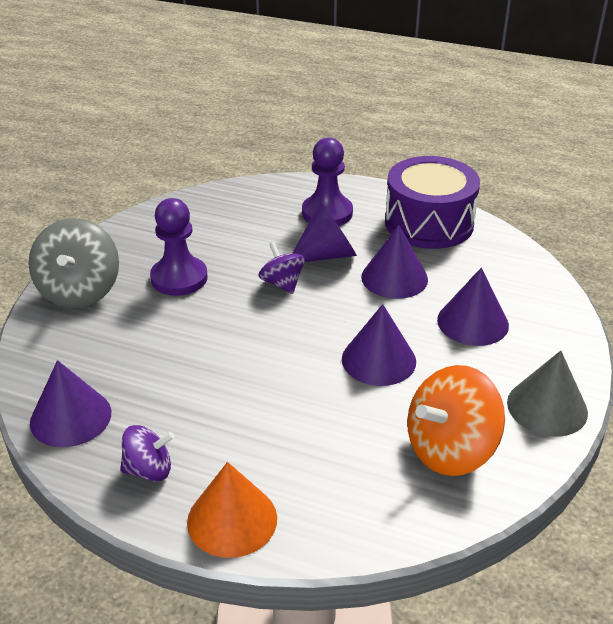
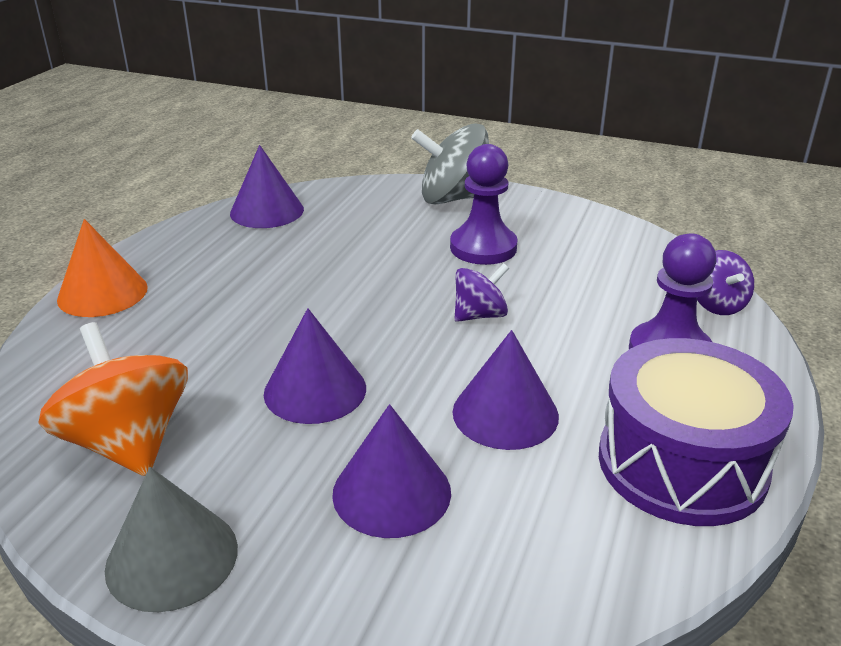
camera: 90 degrees right, 5 degrees down
(149, 470) = (185, 250): purple spinning top -> purple spinning top (717, 304)
(327, 254) = (555, 351): purple cone -> none

